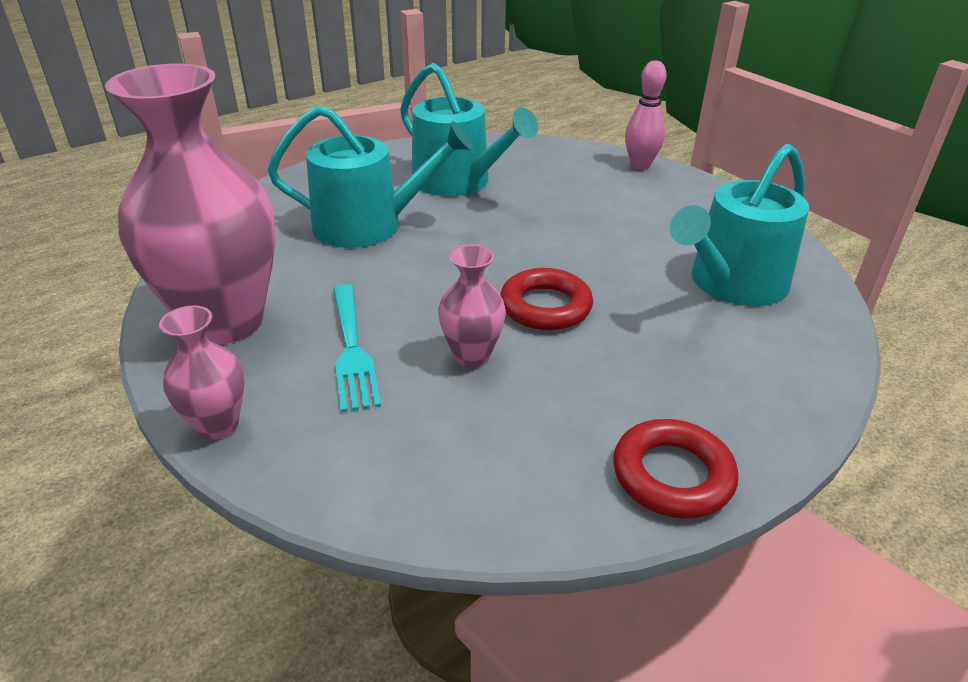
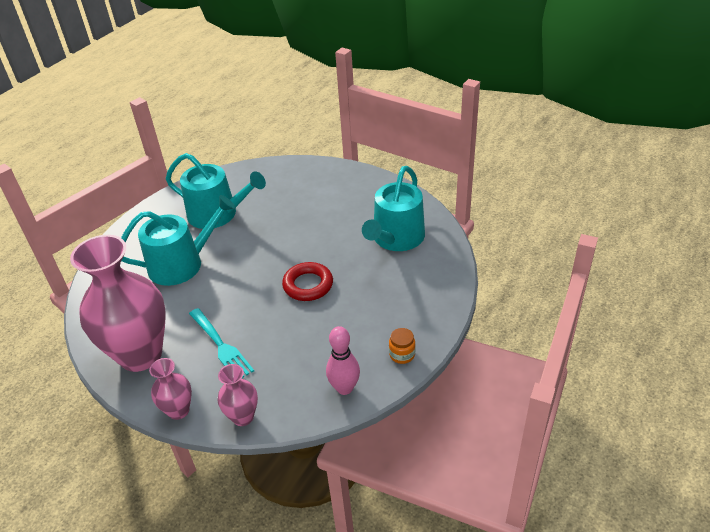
camera: 20 degrees left, 5 degrees up
(472, 355) = (284, 327): pink vase -> pink vase (243, 417)
(640, 165) = (319, 168): pink bowling pin -> pink bowling pin (344, 388)
(672, 475) = (402, 354): red ring -> orange jar

